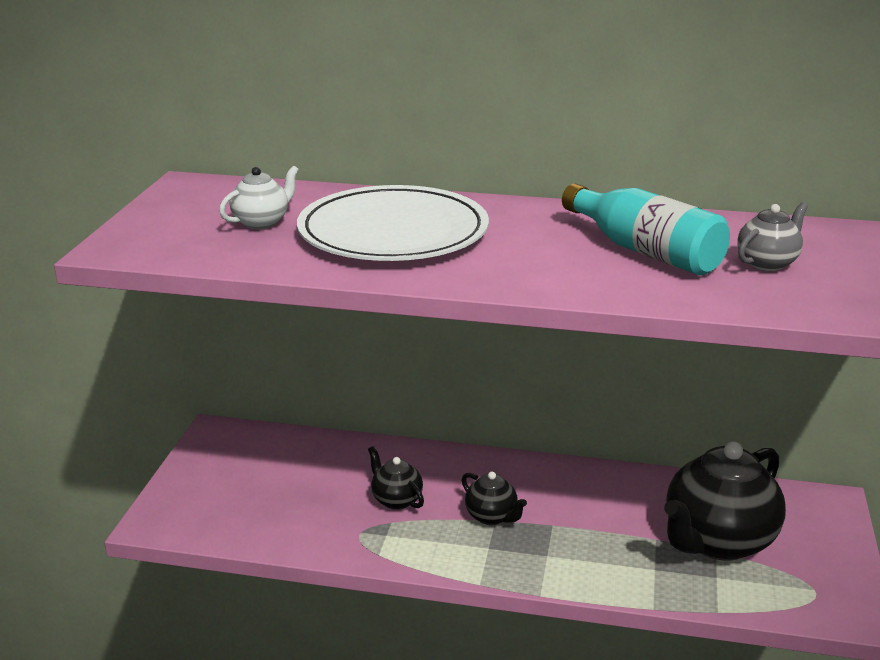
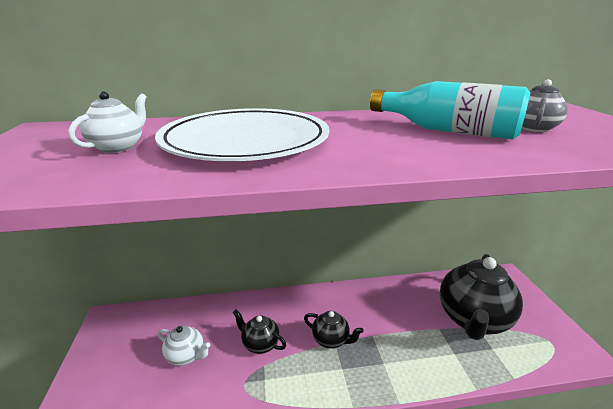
camera: 20 degrees left, 0 degrees up
(301, 491) = (186, 356): none -> white teapot

